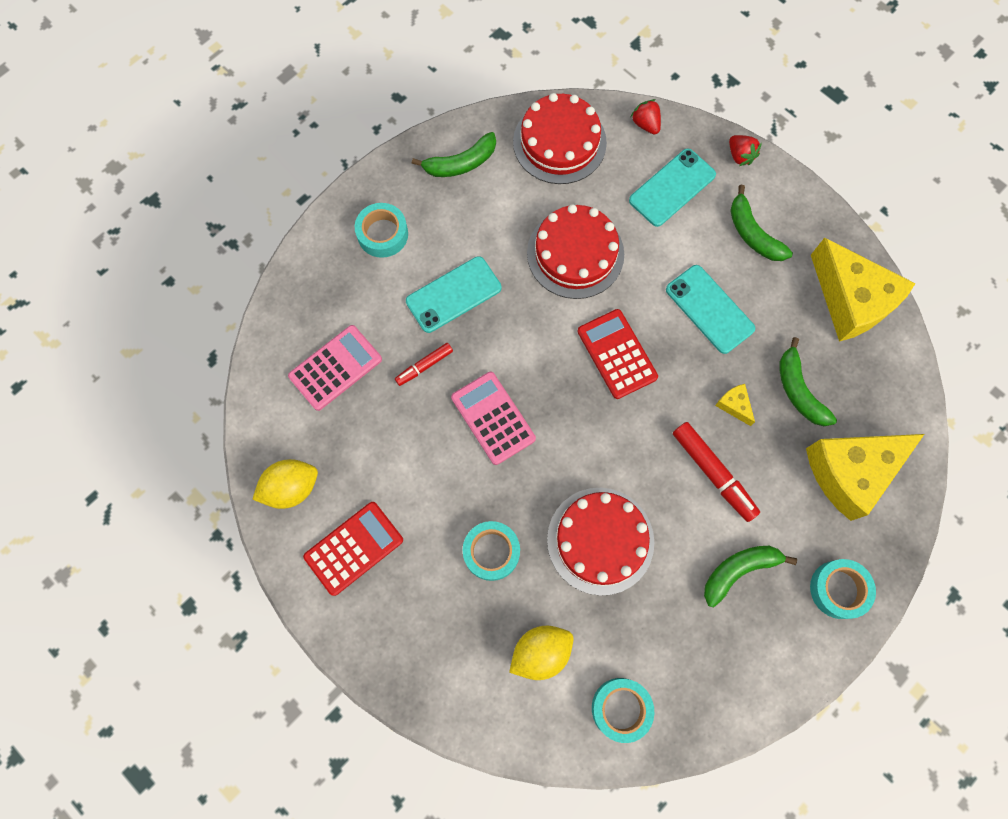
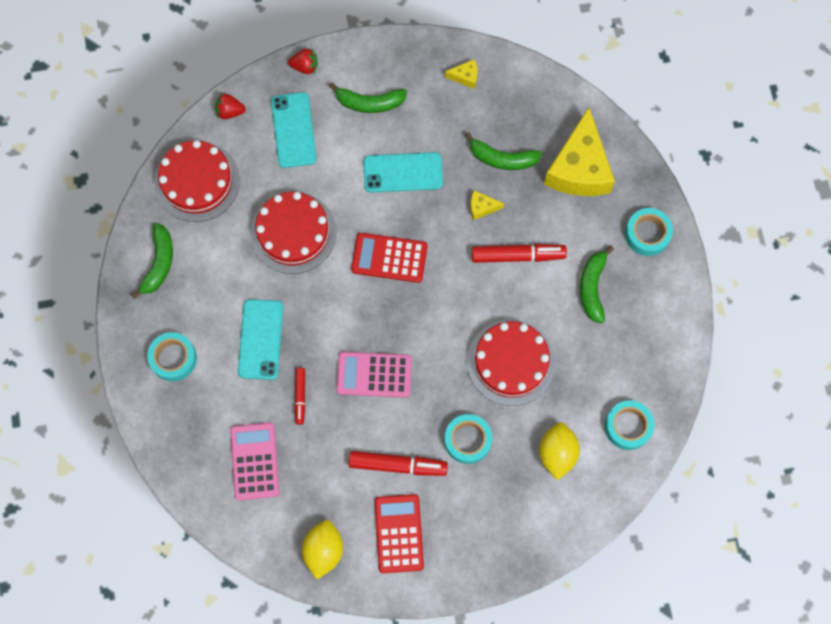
camera: 55 degrees left, 0 degrees up
(420, 501) = (398, 465): none -> red marker
(851, 300) = (465, 76): yellow cheese -> yellow cheese, size x0.40

